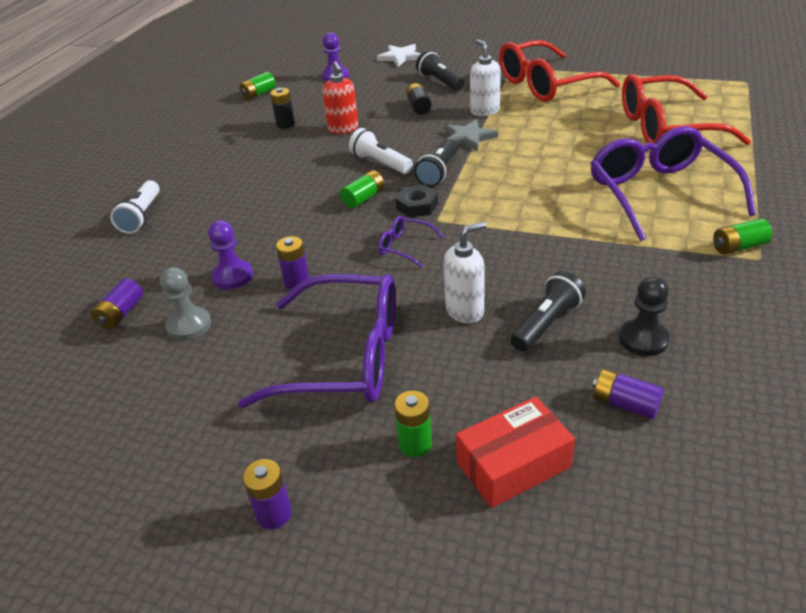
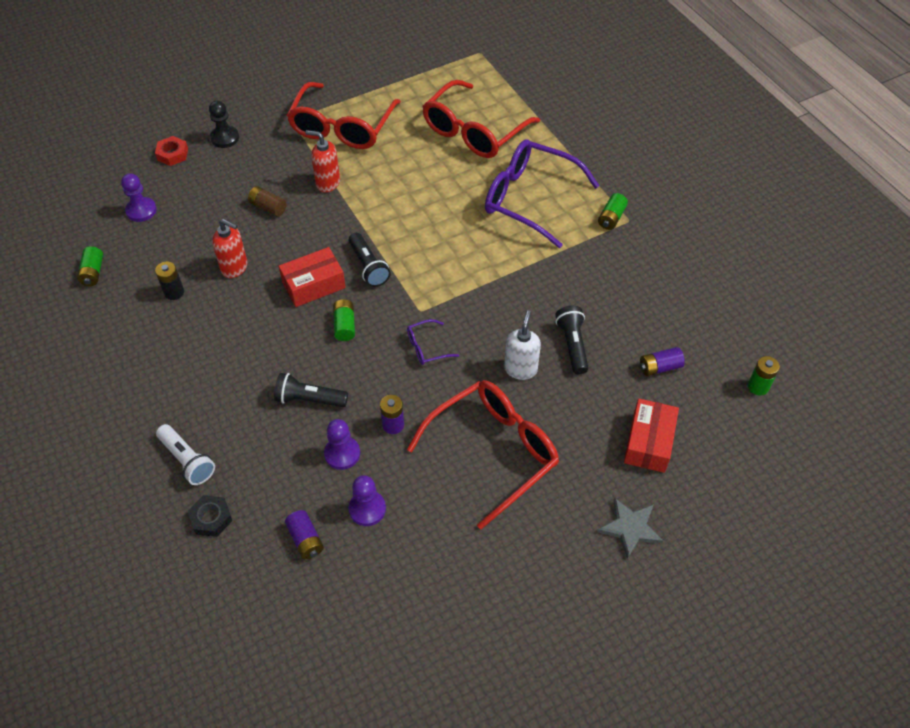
camera: 50 degrees left, 15 degrees up
(189, 325) = (367, 509): grey pawn -> purple pawn
(274, 514) = (576, 564): purple battery -> none
(345, 357) = (494, 451): purple glasses -> red glasses
(380, 163) = (313, 285): white flashlight -> red box
(400, 57) = (172, 154): white star -> red nut
(415, 444) = (594, 470): green battery -> green battery (758, 386)
(417, 206) = (391, 307): black nut -> black nut (211, 518)
(419, 107) = (268, 207): black battery -> brown battery
(440, 82) = (250, 168): black flashlight -> black flashlight (309, 399)
(468, 138) = (349, 219): grey star -> grey star (630, 528)
(484, 111) = (327, 183): white soap dispenser -> red soap dispenser
(643, 339) = (628, 320): black pawn -> black pawn (225, 138)

